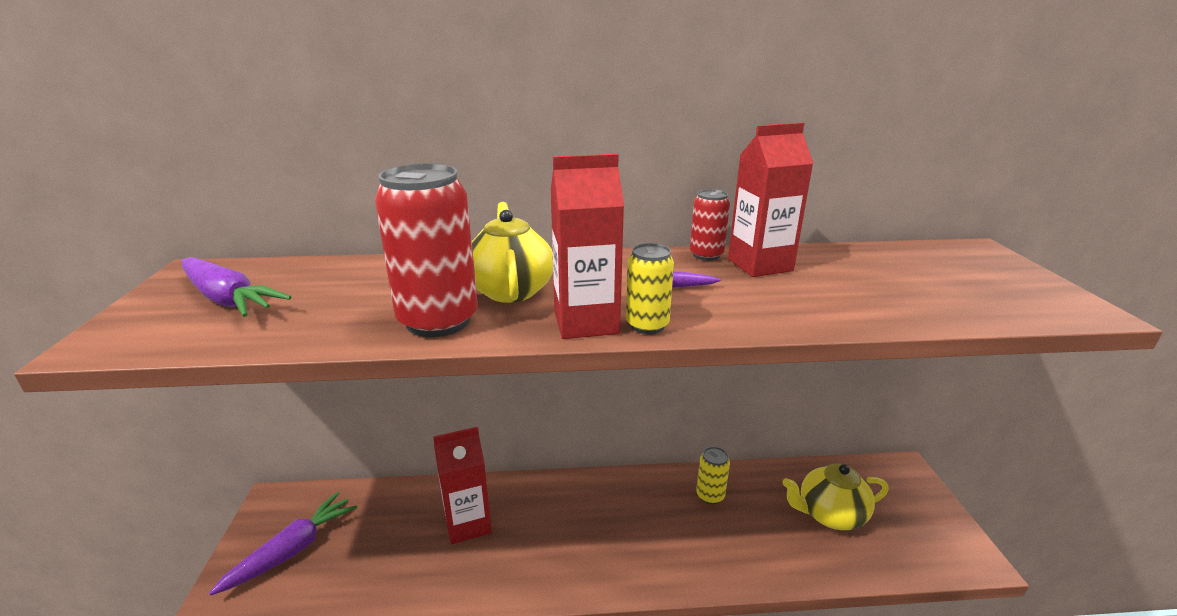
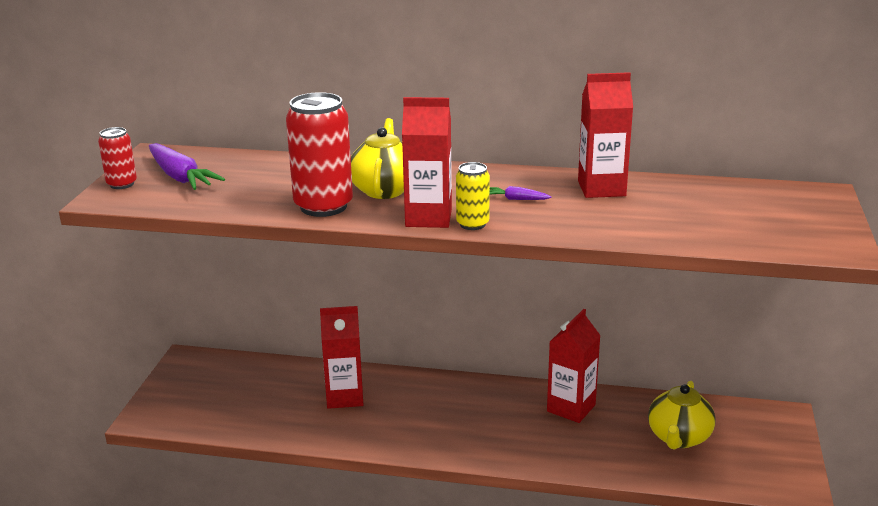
camera: 15 degrees right, 0 degrees up
(292, 550) = (200, 394): purple carrot -> none
(706, 255) = (562, 176): red can -> red can (122, 184)
(710, 495) = (571, 408): yellow can -> red carton
(830, 515) = (679, 438): yellow teapot -> yellow teapot turned 75 degrees counterclockwise

